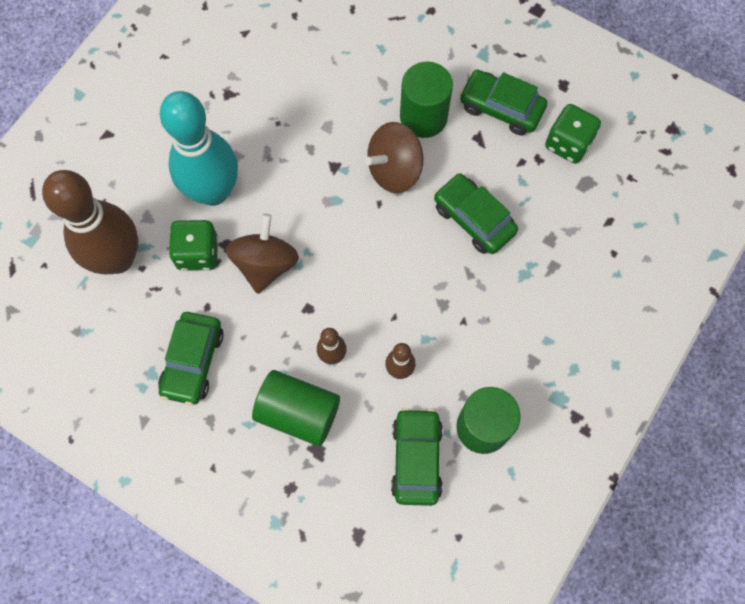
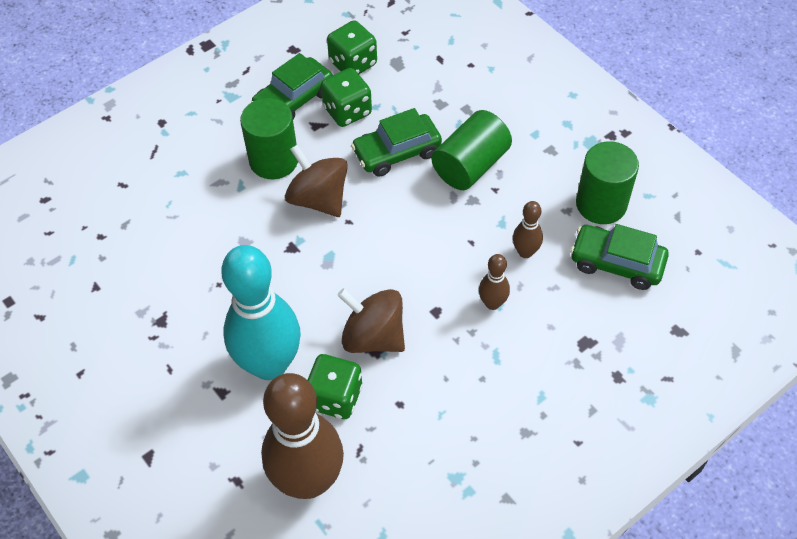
camera: 70 degrees left, 15 degrees down
(193, 361) = (456, 432): green car -> none
(298, 412) = (542, 348): green cylinder -> green cylinder (470, 165)
(394, 170) = (319, 199): brown spinning top -> brown spinning top turned 150 degrees clockwise
(506, 159) = (347, 111): none -> green dice

